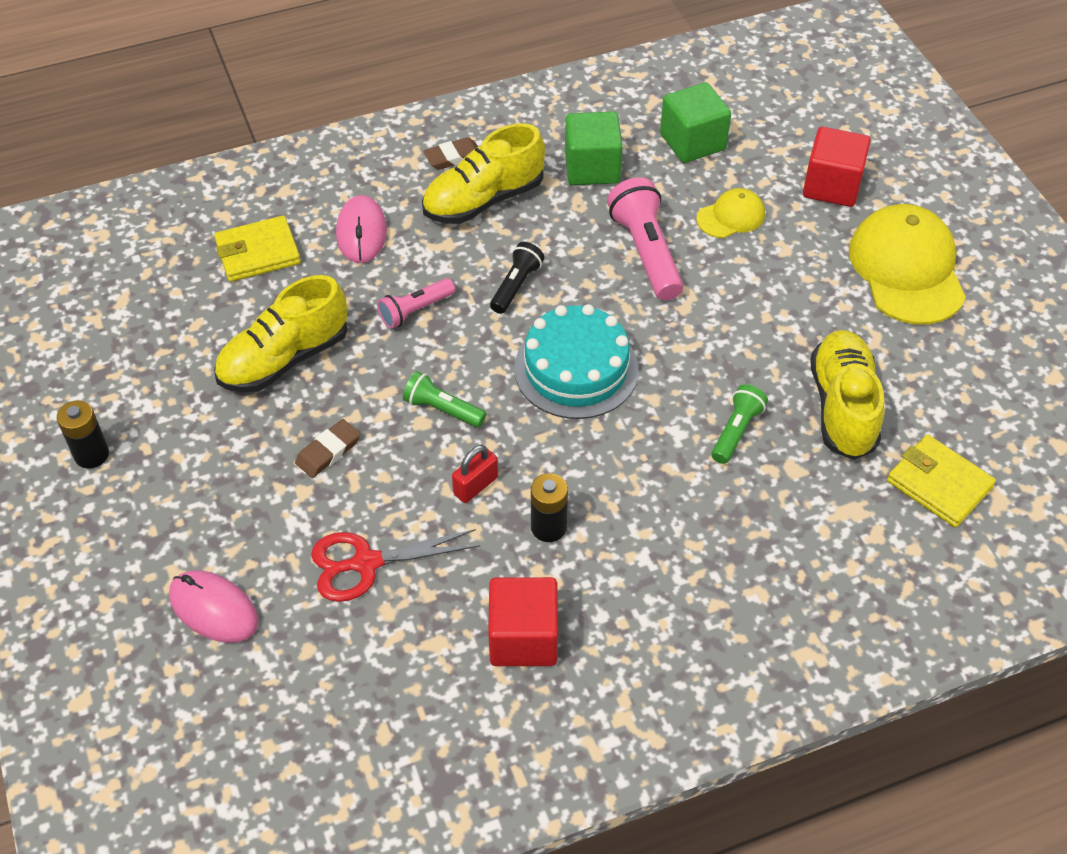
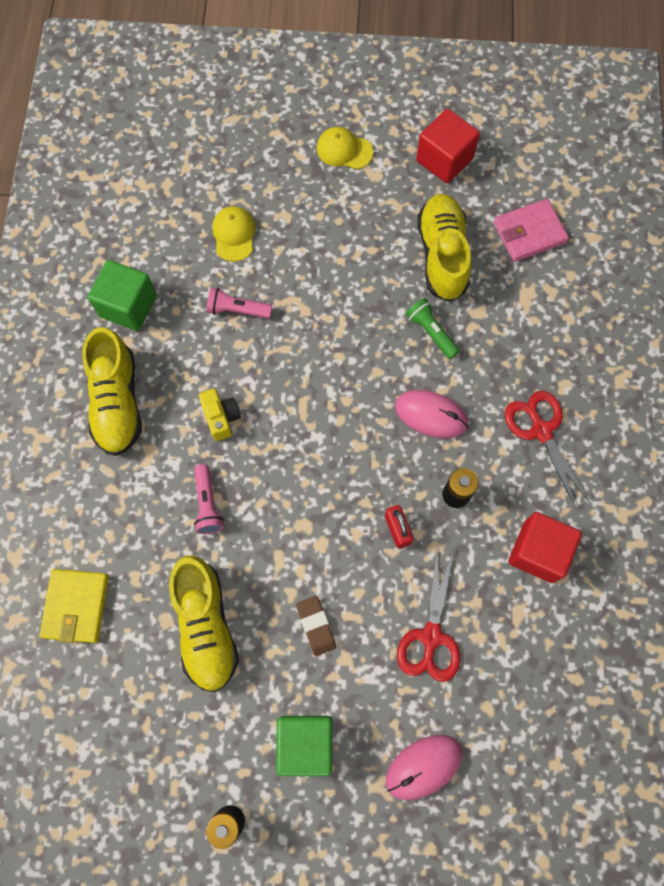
camera: 65 degrees left, 20 degrees up
(361, 233) = (100, 512): pink mouse -> pink mouse (431, 415)
(442, 409) = (316, 524): green flashlight -> none
(453, 157) = (55, 404): brown eraser -> none
(516, 286) = (221, 417): black flashlight -> yellow camera
(576, 369) = (324, 411): turquoise cake -> none
(645, 252) = (237, 310): pink flashlight -> pink flashlight, size x0.59
(681, 588) = (541, 431): none -> red scissors
(692, 142) = (142, 222): green cube -> green cube (305, 743)
(832, 186) = (241, 153): red cube -> red cube (444, 159)
(843, 407) = (442, 255): yellow shoe -> yellow shoe turned 60 degrees clockwise
(906, 269) = (344, 150): yellow cap -> yellow cap, size x0.51
(939, 484) = (529, 233): yellow wallet -> pink wallet

